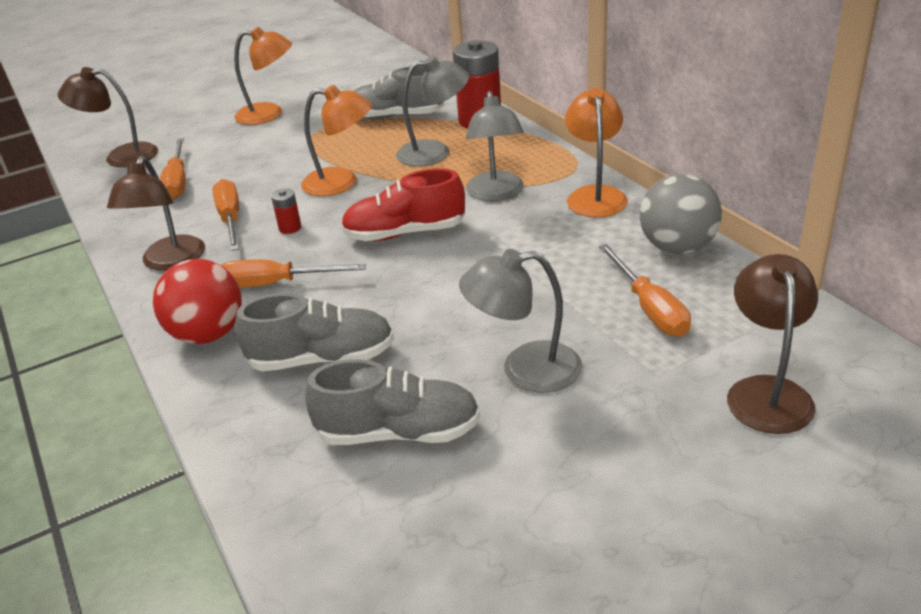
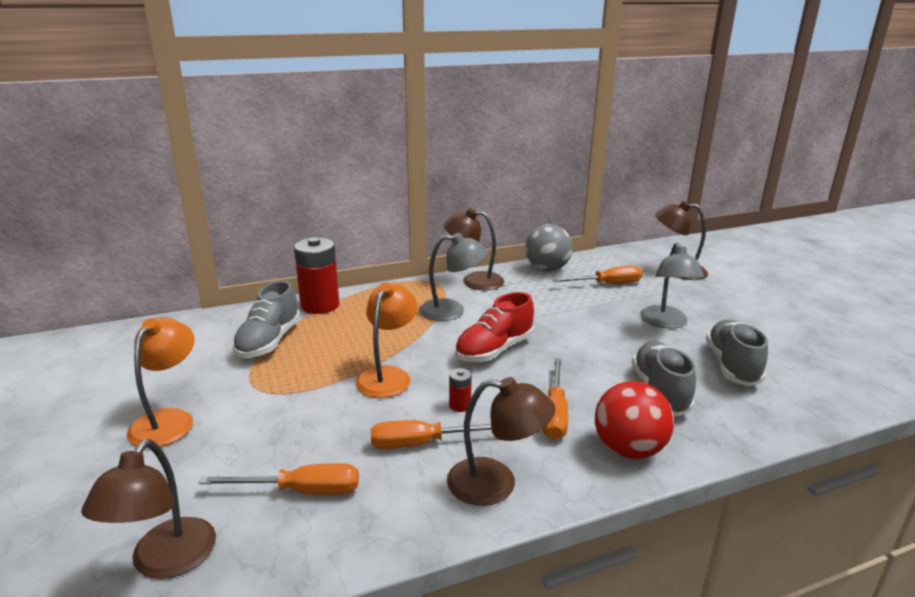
camera: 85 degrees left, 10 degrees down
(405, 233) = (494, 350): red shoe -> red shoe turned 45 degrees clockwise
(435, 152) = (363, 328): grey lamp -> none
(595, 195) = (474, 281): orange lamp -> brown lamp

